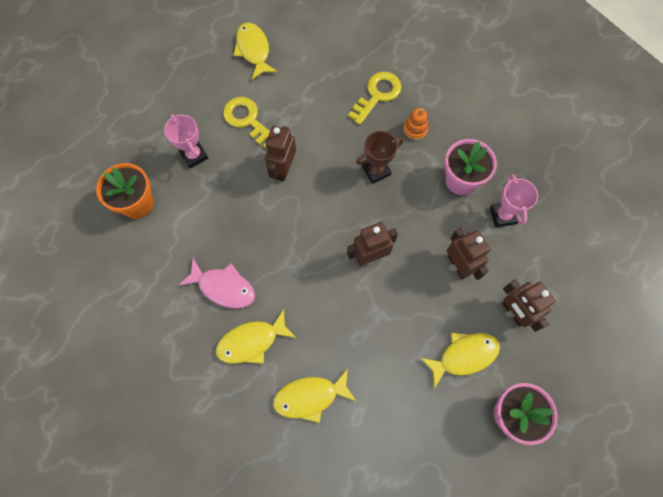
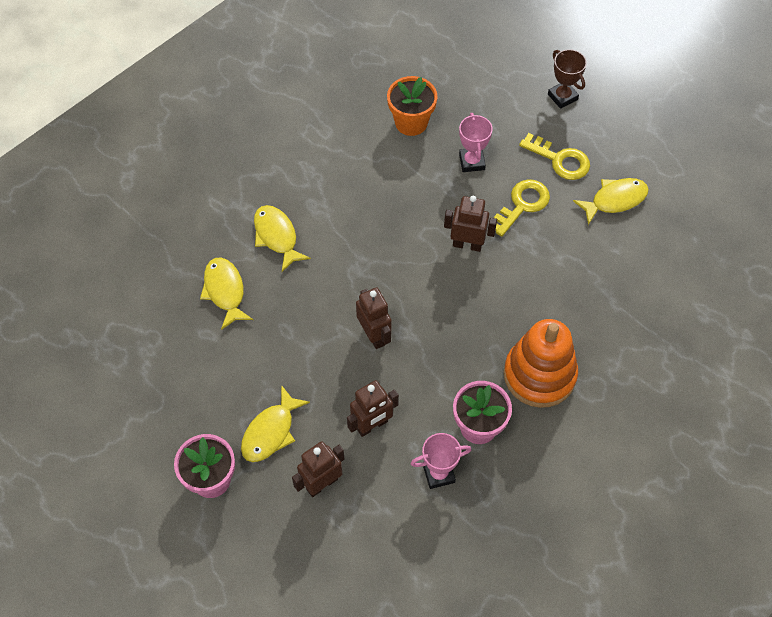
camera: 85 degrees right, 10 degrees down
(194, 155) = (472, 162): pink trophy -> pink trophy turned 60 degrees counterclockwise
(223, 287) = (330, 206): pink fish -> none
(376, 171) = (478, 336): brown trophy -> brown trophy (562, 97)
(377, 95) = (579, 332): yellow key -> yellow key (560, 160)
(415, 129) = (539, 375): orange stacking toy -> orange stacking toy, size x2.45
(463, 356) = (271, 431): yellow fish -> yellow fish turned 60 degrees clockwise

